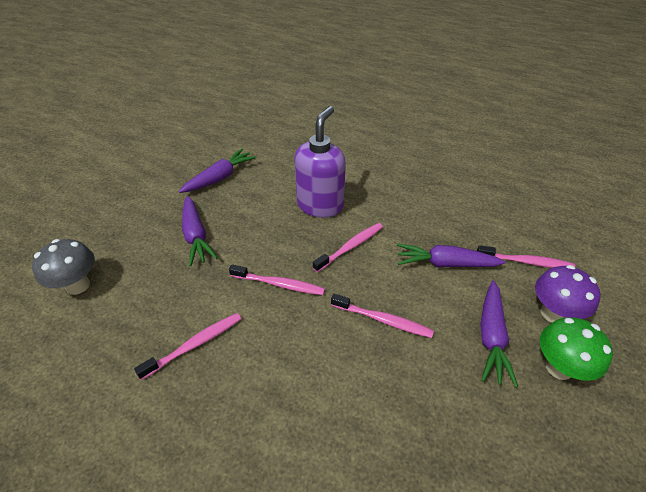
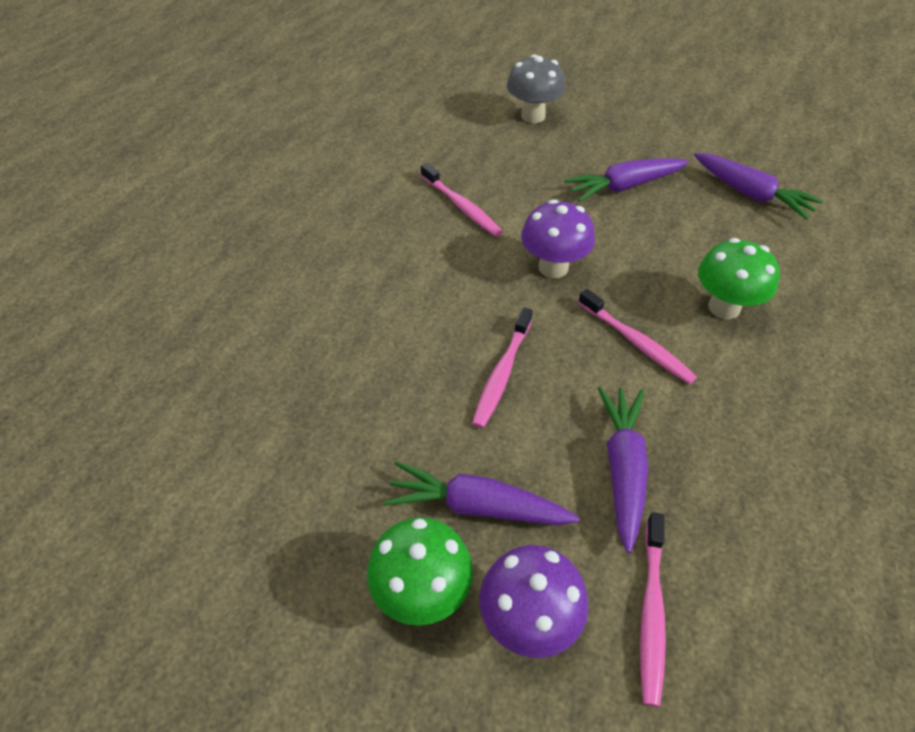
camera: 90 degrees right, 5 degrees up
(279, 284) = (553, 267): pink toothbrush -> purple mushroom
(320, 205) = (724, 307): purple soap dispenser -> green mushroom

